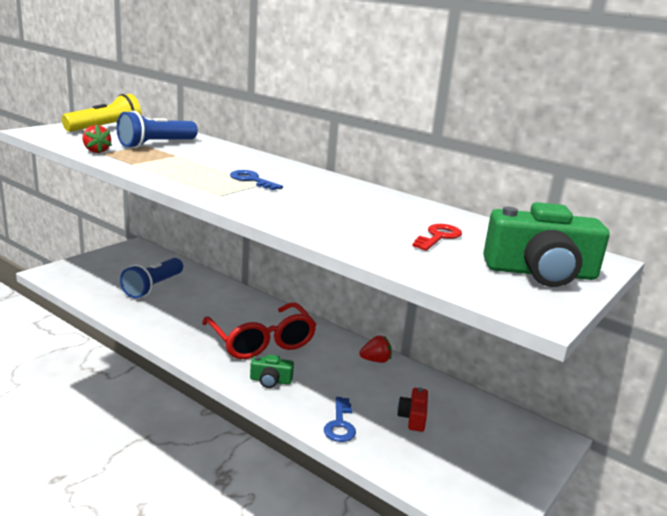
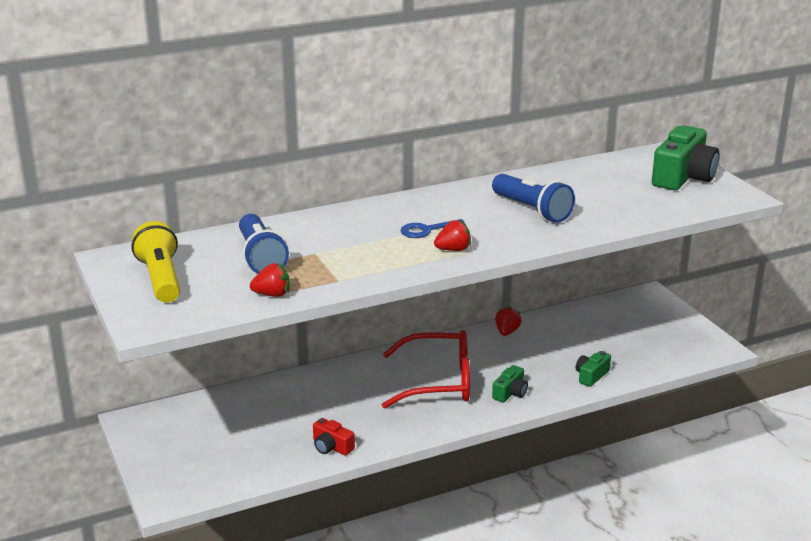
camera: 60 degrees left, 5 degrees up
(153, 287) = (269, 425): blue flashlight -> blue flashlight (532, 210)
(221, 190) = (453, 250): none -> red strawberry
(340, 424) = (591, 376): blue key -> green camera
(413, 417) = (598, 341): red camera -> red camera (331, 447)
(438, 237) = (606, 190): red key -> none

